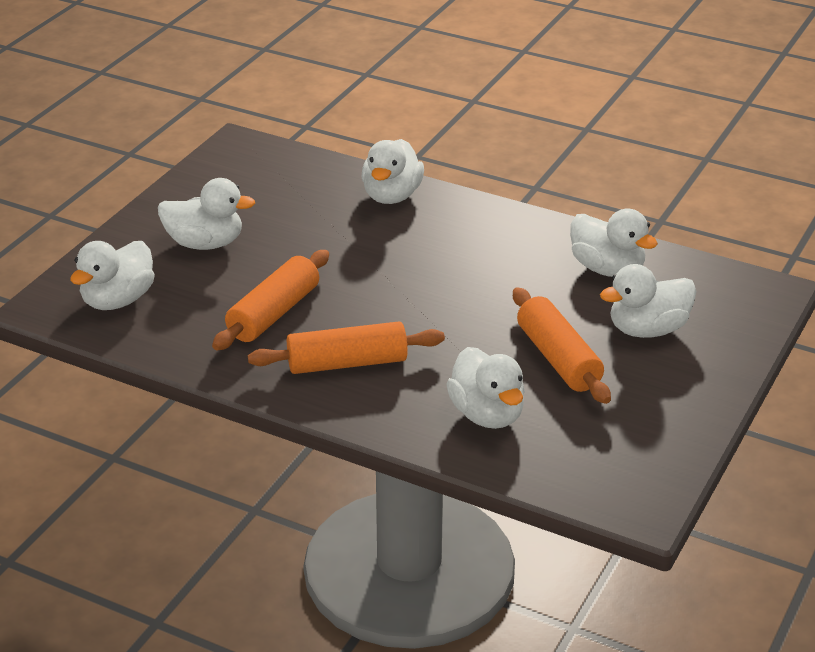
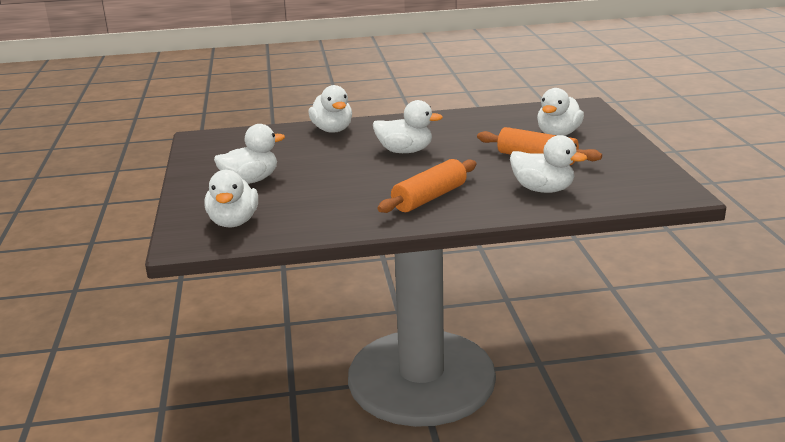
camera: 35 degrees left, 10 degrees down
(274, 313) = (348, 194): orange rolling pin -> none
(607, 269) = (497, 121): white duck -> white duck (405, 151)

